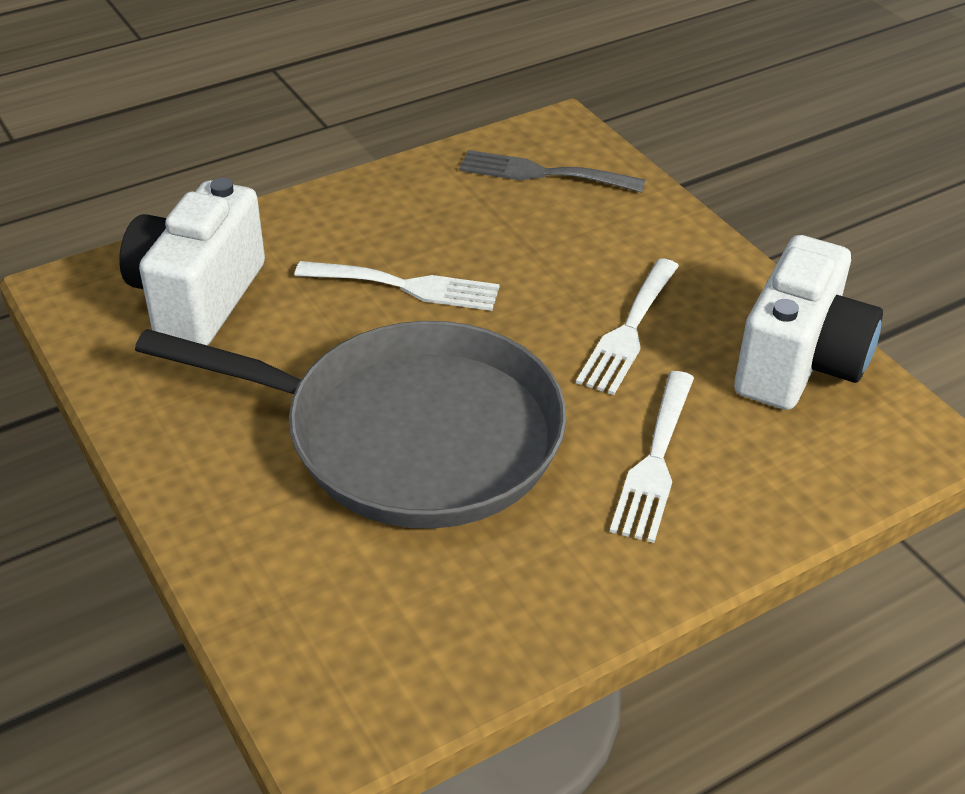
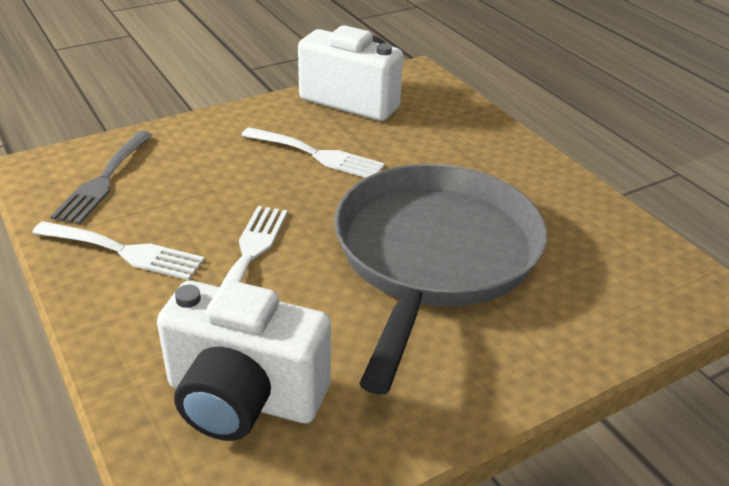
camera: 90 degrees left, 5 degrees down
(655, 461) = (446, 155): white fork -> white fork (124, 251)

